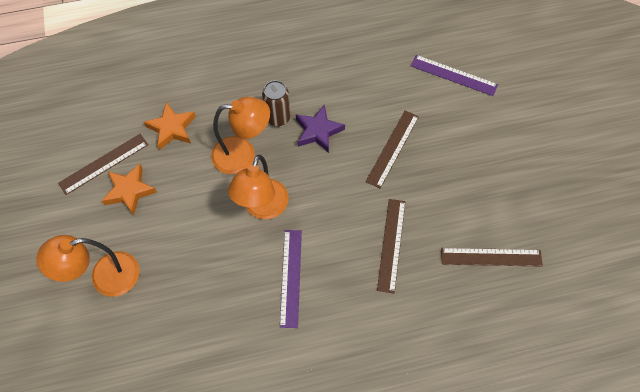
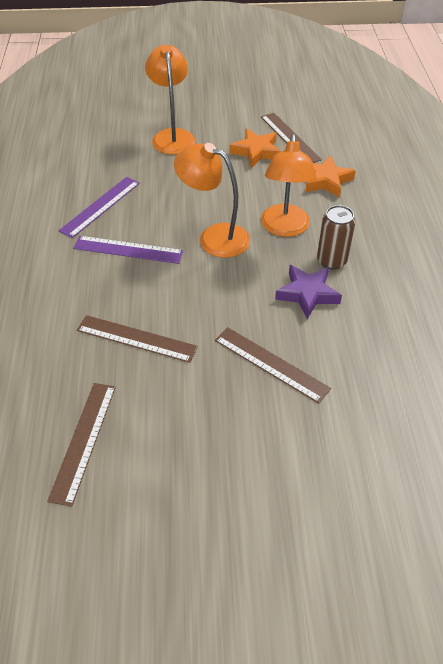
camera: 100 degrees right, 15 degrees down
(453, 75) = (394, 467): purple ruler -> purple ruler (100, 206)

